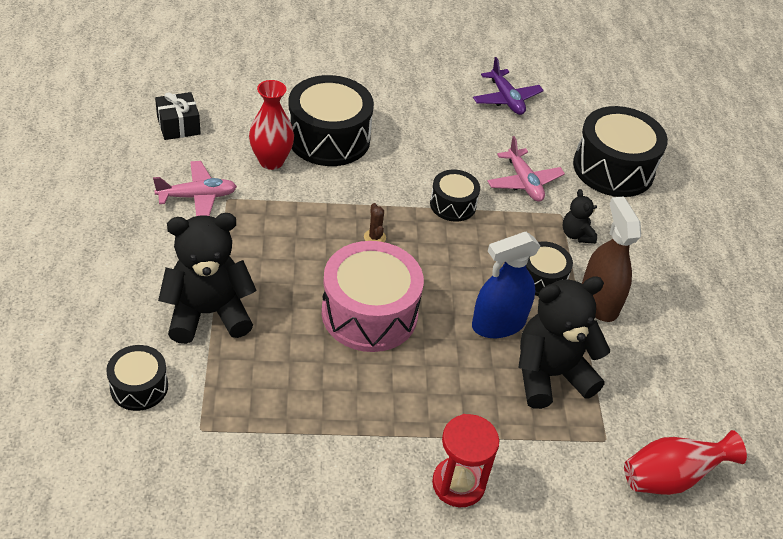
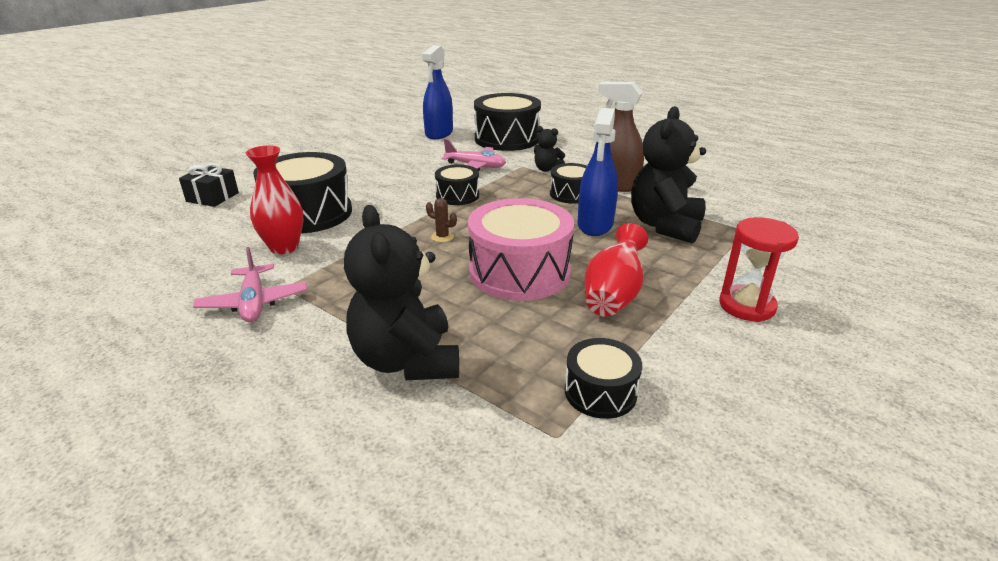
camera: 45 degrees left, 15 degrees down
(139, 387) = (446, 461): black drum -> black drum (600, 392)
(178, 126) = (151, 275): black gift -> black gift (212, 197)
(197, 197) = (254, 302): pink plane -> pink plane turned 135 degrees clockwise
(208, 313) = (407, 360): black teddy bear -> black teddy bear turned 45 degrees counterclockwise
(506, 99) = (393, 143): purple plane -> none
(565, 114) = (439, 133): none -> blue spray bottle
(670, 477) = (795, 222): red vase -> red vase (613, 295)

